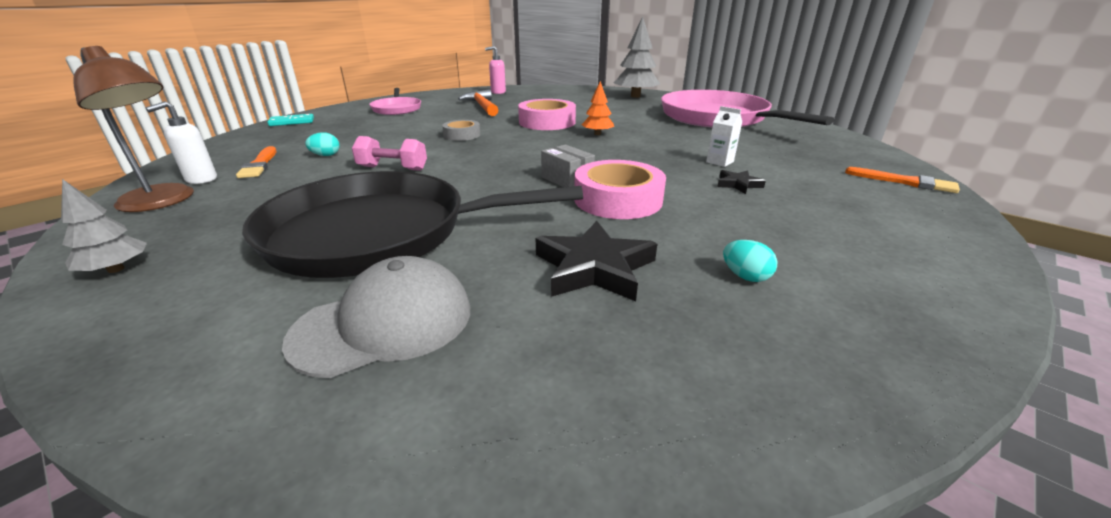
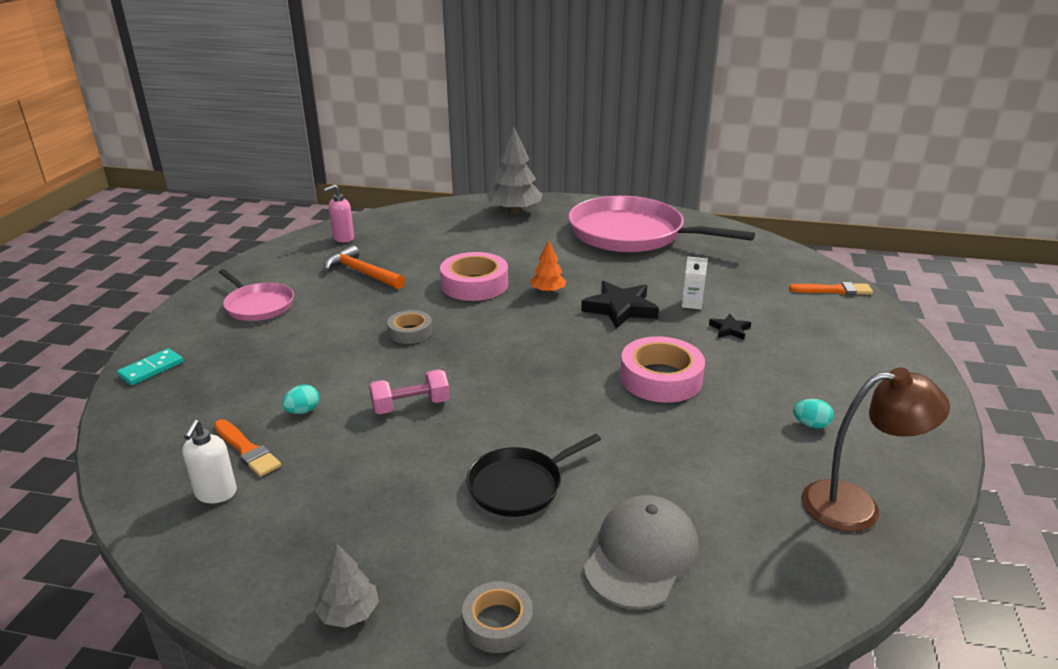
camera: 30 degrees left, 0 degrees up
(163, 202) = (235, 535): brown lamp -> brown lamp (856, 505)
(178, 323) = (498, 623): none -> grey tape
(379, 233) = (519, 485): black pan -> black pan, size x0.50
(567, 180) = (594, 367): grey box -> none
(594, 268) = (717, 454): black star -> black star (620, 308)

